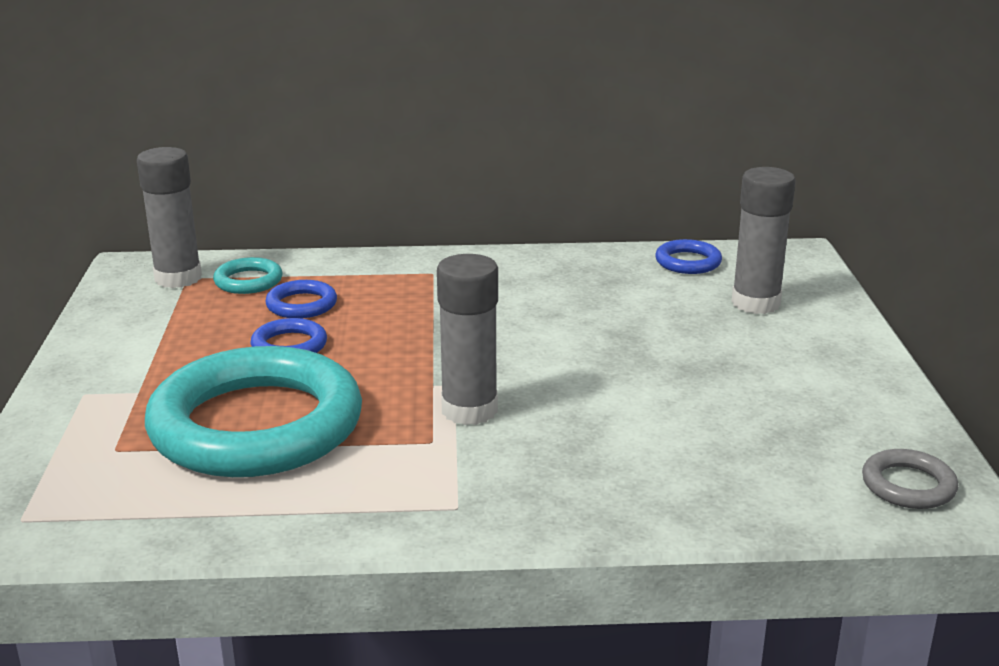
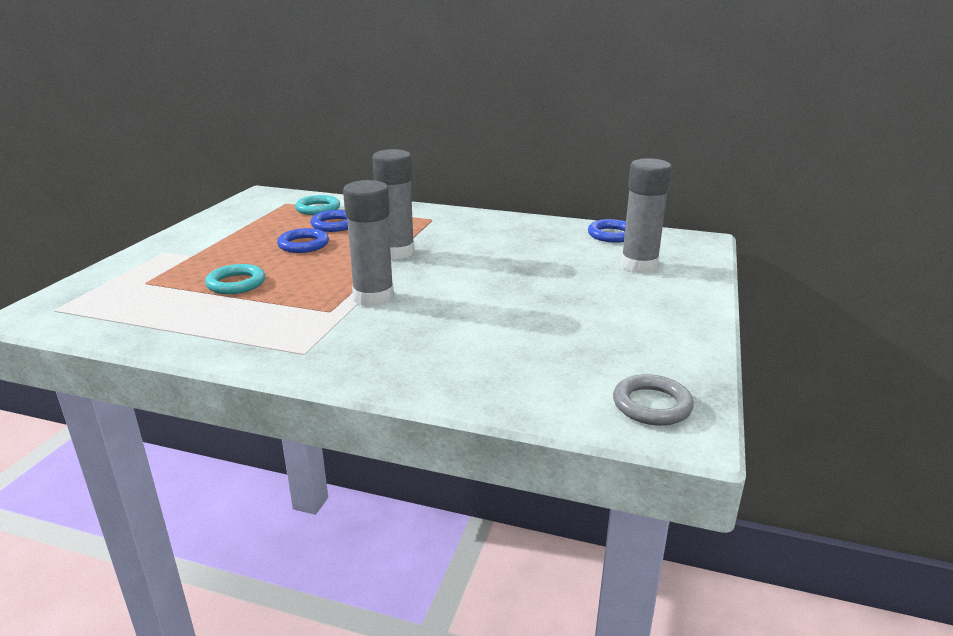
camera: 20 degrees right, 0 degrees up
(178, 278) = (281, 202): grey glue stick -> grey glue stick (397, 252)
(256, 425) = (236, 283): turquoise ring -> turquoise ring, size x0.40

